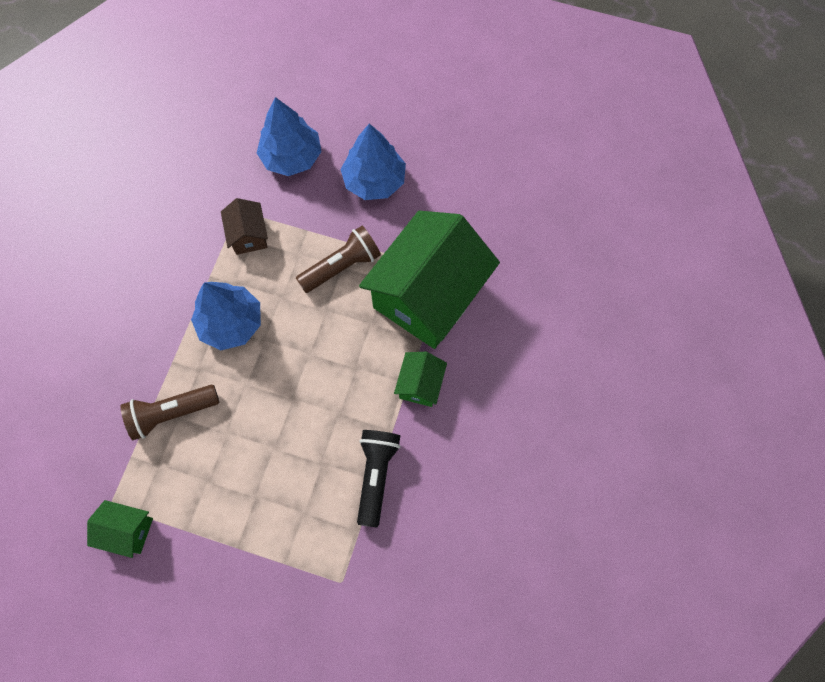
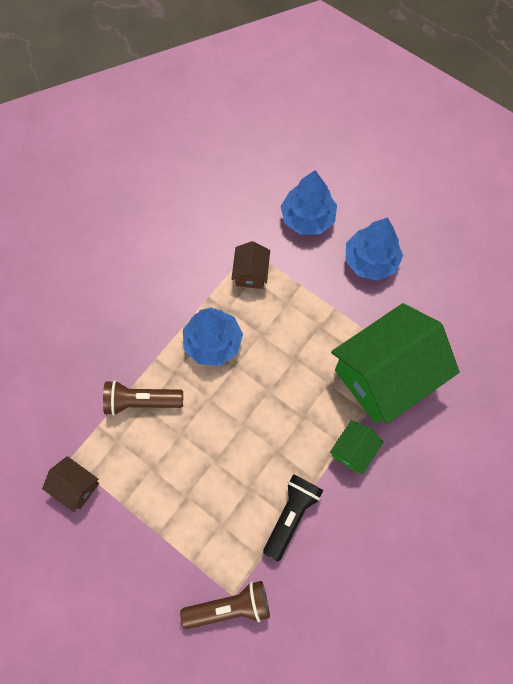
camera: 20 degrees right, 0 degrees up
(127, 530) = (76, 486): green house -> brown house
(342, 266) = (319, 325): brown flashlight -> brown flashlight (229, 606)

